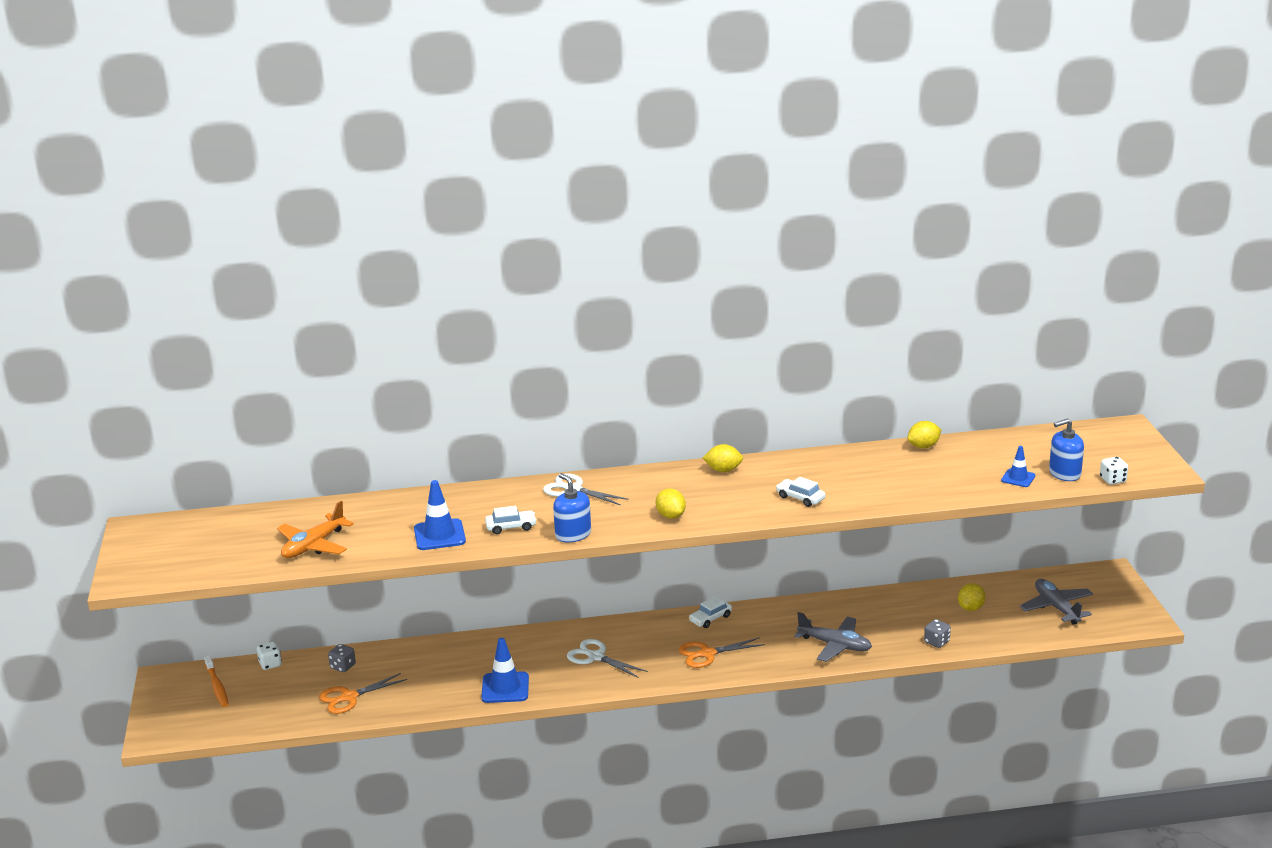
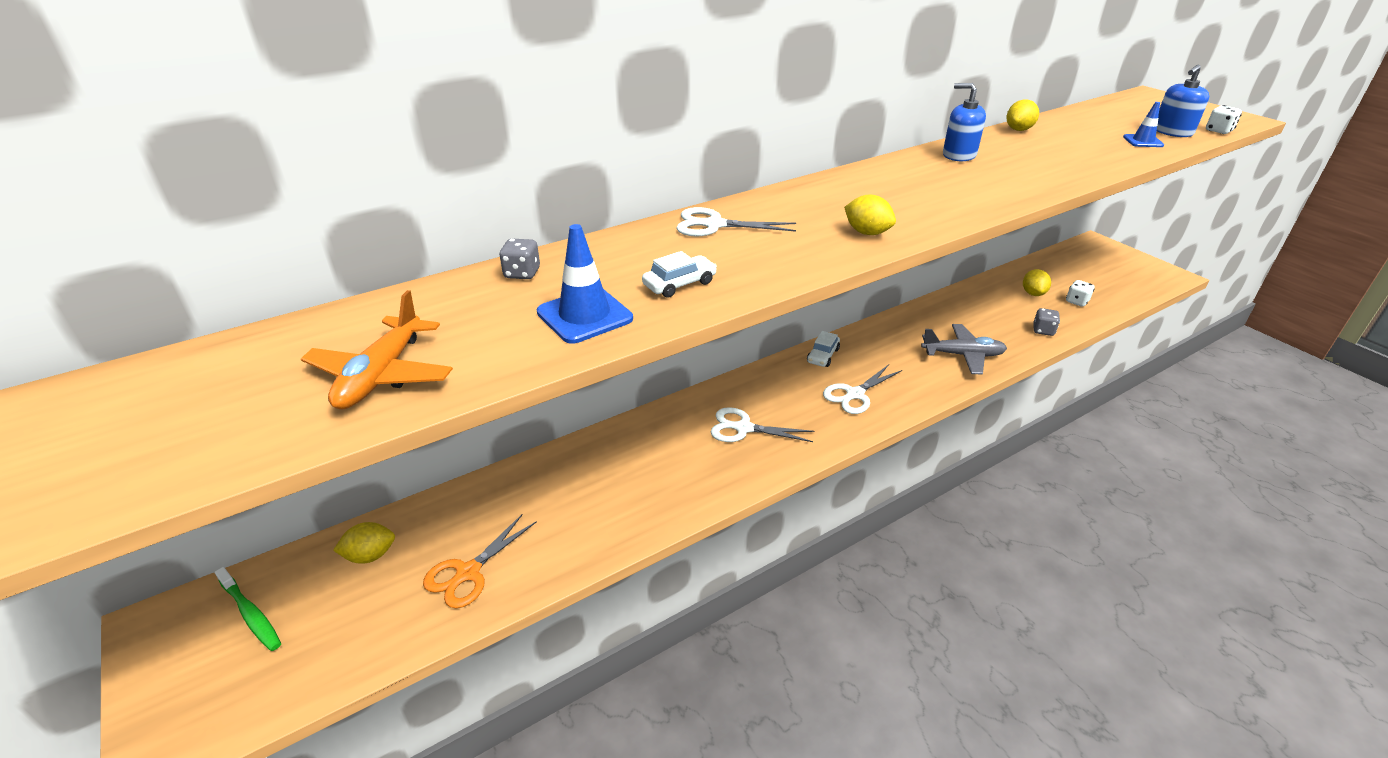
camera: 25 degrees left, 10 degrees up
(217, 686) = (251, 614): orange toothbrush -> green toothbrush
(270, 664) = (325, 552): white dice -> white dice (1076, 301)
(343, 666) = (436, 526): grey dice -> grey dice (522, 273)
(505, 688) = (669, 498): blue traffic cone -> none
(573, 534) = (774, 277): blue soap dispenser -> blue soap dispenser (959, 155)
(707, 654) = (854, 394): orange scissors -> white scissors
(723, 470) = (861, 178): yellow lemon -> yellow lemon (370, 555)
(800, 498) = (979, 190): white car -> none
(1056, 608) = (1095, 279): grey plane -> none

